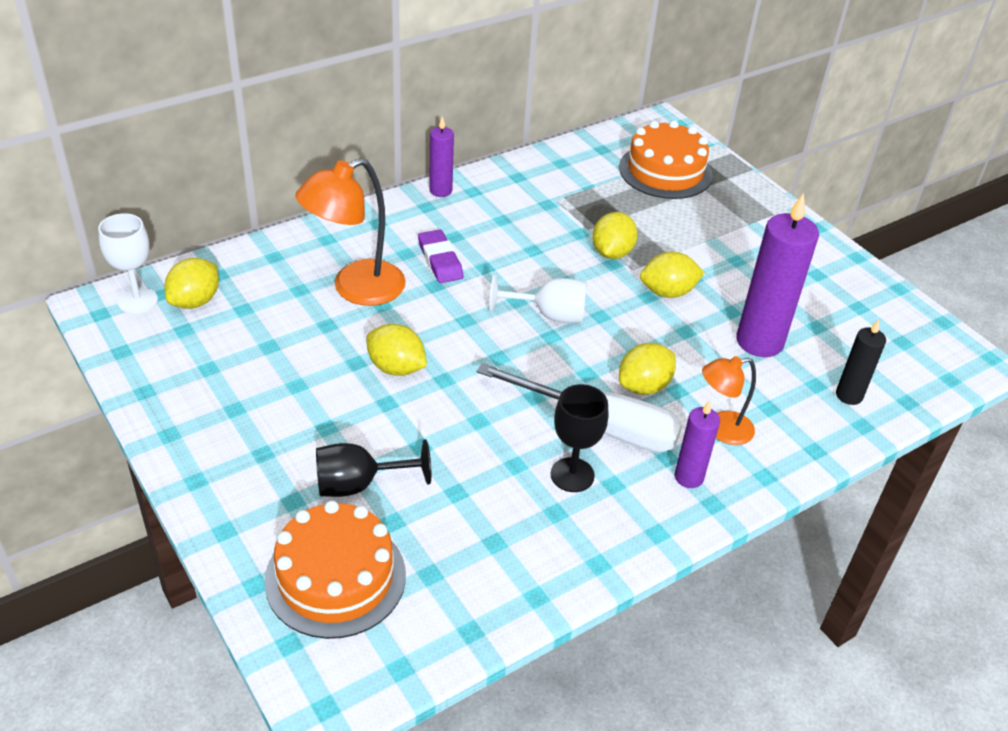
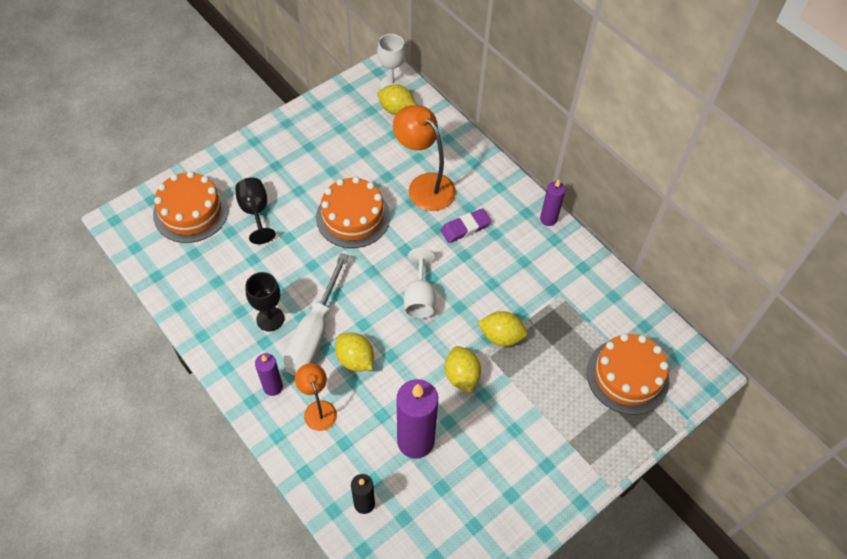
camera: 85 degrees right, 15 degrees up
(396, 368) = (353, 217): yellow lemon -> orange cake

